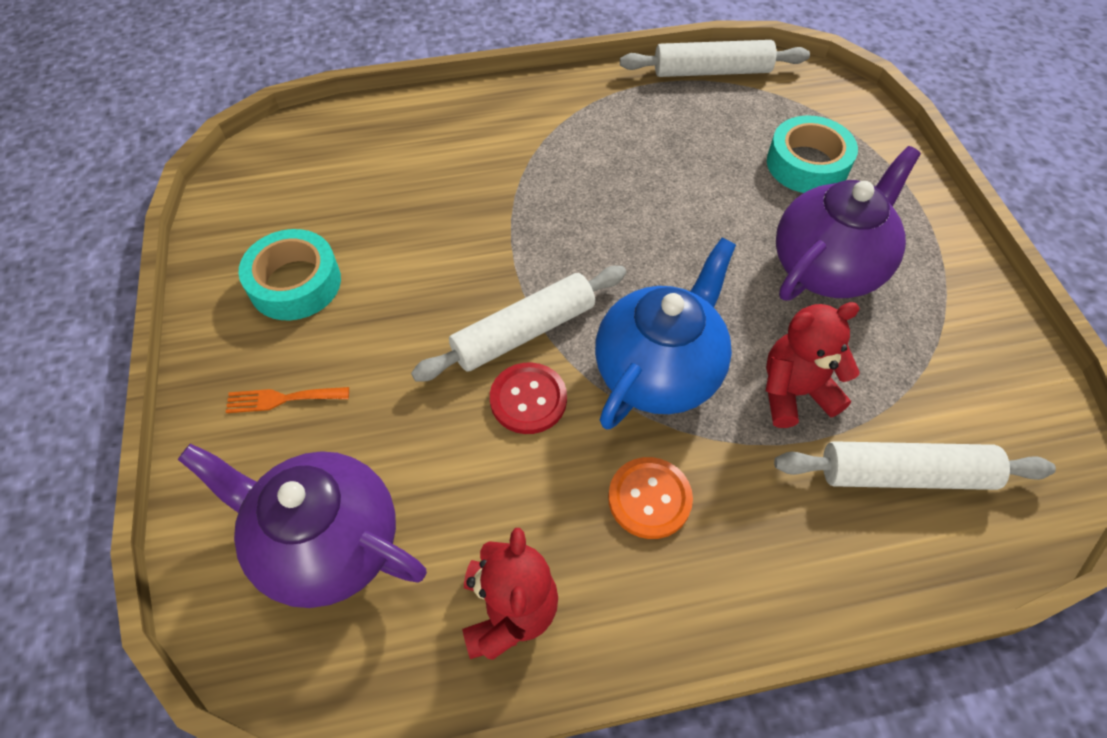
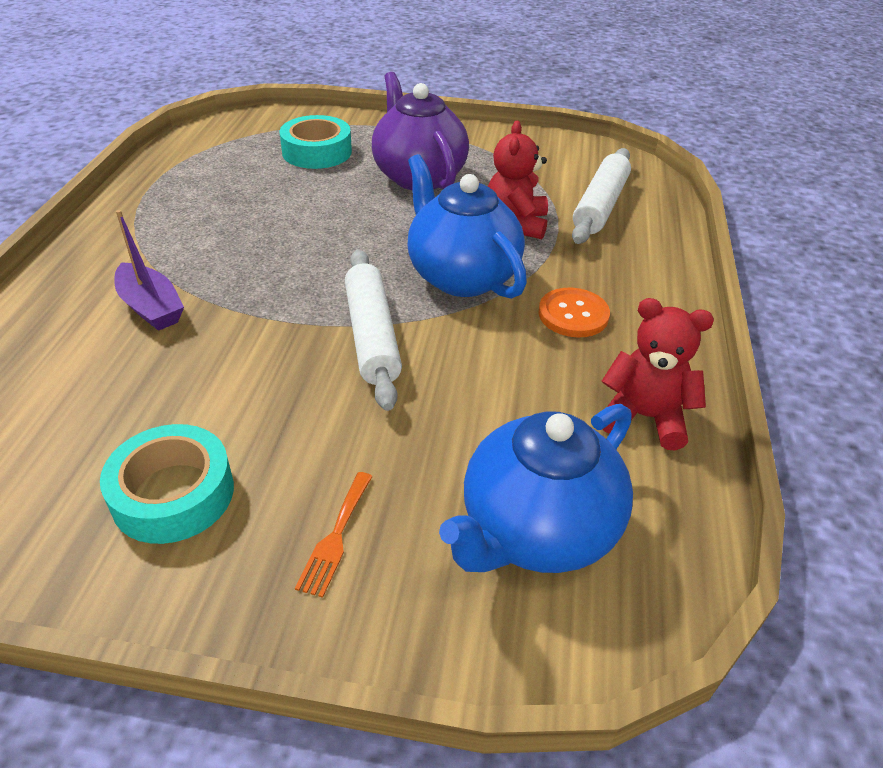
camera: 70 degrees left, 15 degrees down
(327, 544) = (537, 531): purple teapot -> blue teapot
(486, 170) = (151, 307): none -> purple boat
(528, 399) = (446, 352): red button -> none
(712, 72) = (172, 157): white rolling pin -> none

